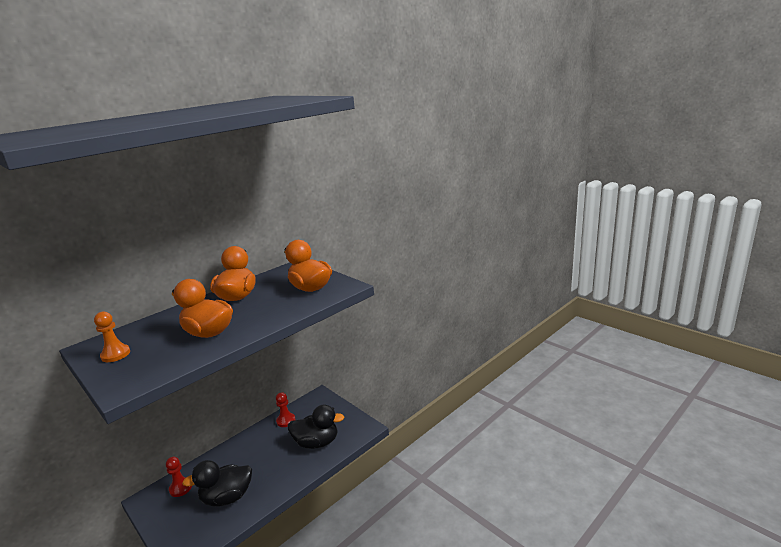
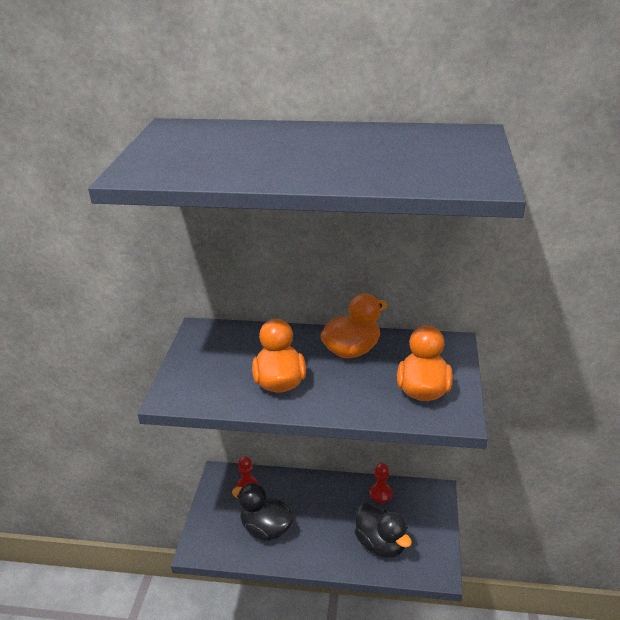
camera: 50 degrees right, 10 degrees up
(115, 354) = (203, 354): orange pawn -> none

